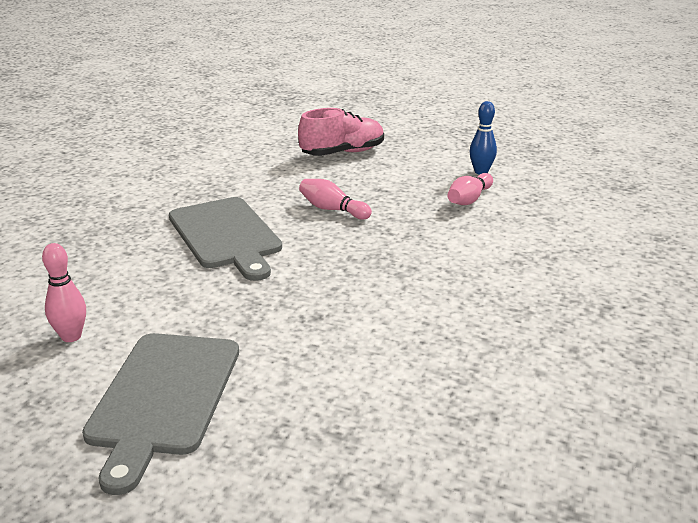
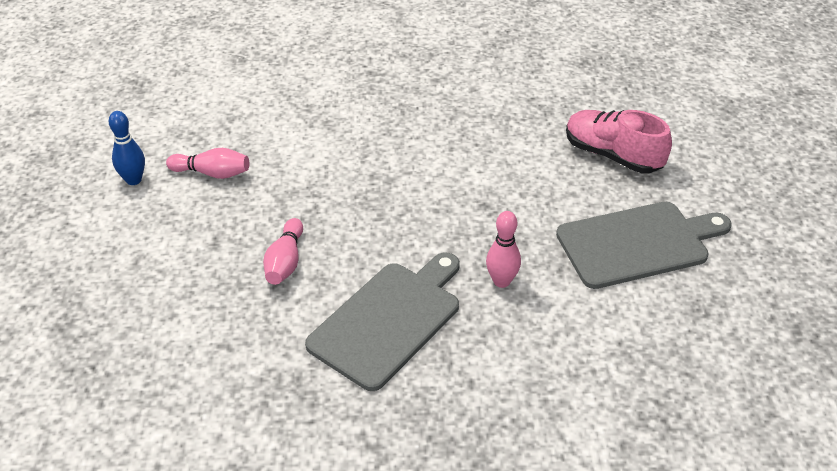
camera: 115 degrees left, 15 degrees up
(71, 336) = (621, 338): pink bowling pin -> pink bowling pin (501, 281)
(343, 153) = (114, 309): pink shoe -> pink shoe (612, 155)

